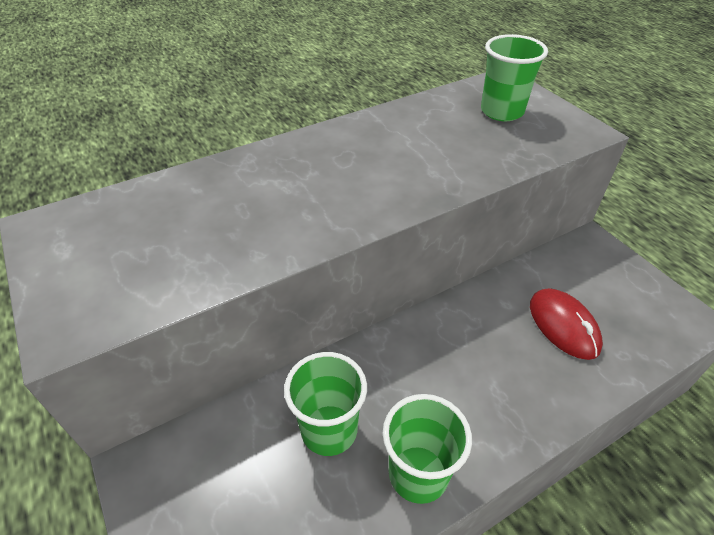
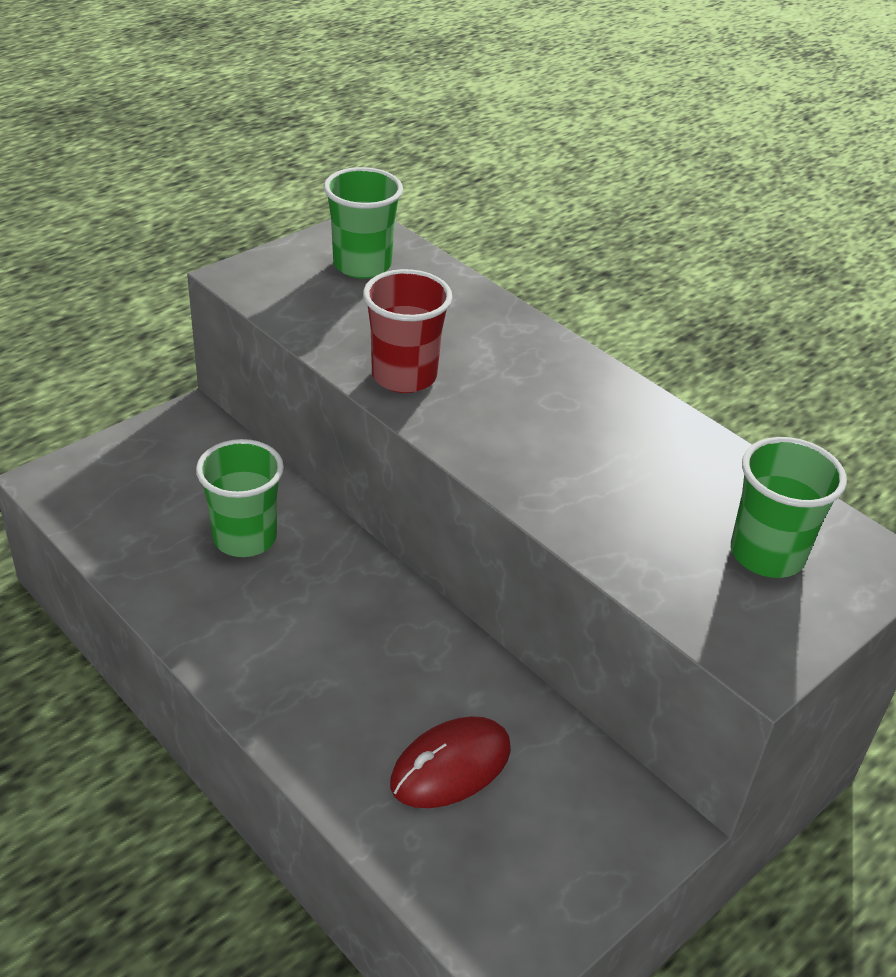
camera: 75 degrees right, 5 degrees down
(291, 230) = (404, 376): none -> red cup
(418, 474) = (201, 614): green cup -> green cup (362, 265)

